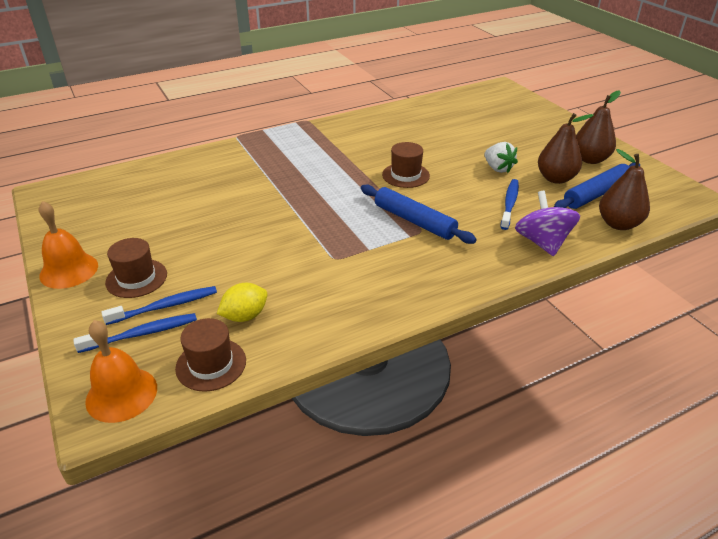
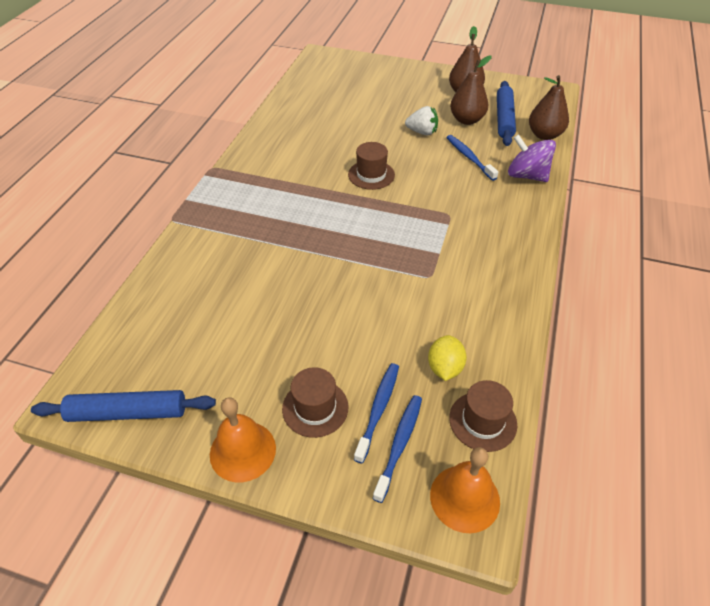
camera: 45 degrees left, 10 degrees up
(414, 221) = (434, 210): blue rolling pin -> blue rolling pin (128, 412)

